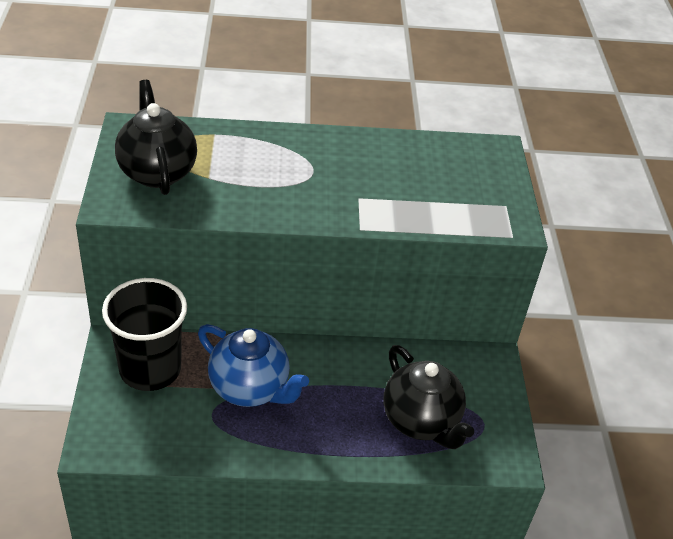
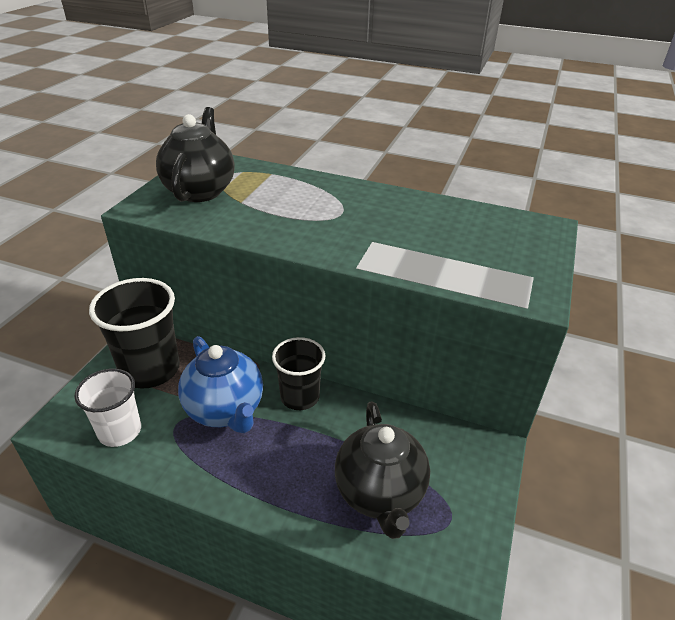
camera: 25 degrees right, 5 degrees down
(163, 435) = (120, 431): none -> white cup
(311, 357) = (300, 397): none -> black cup

